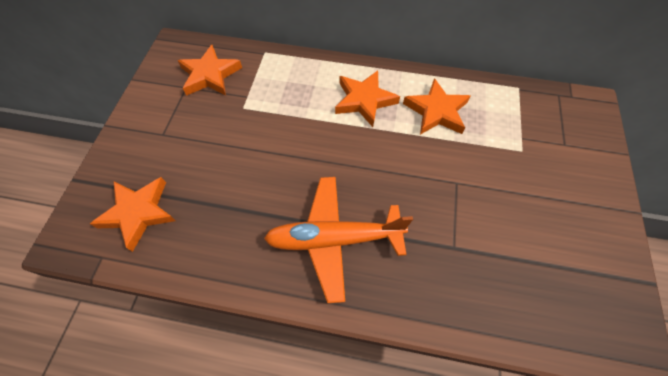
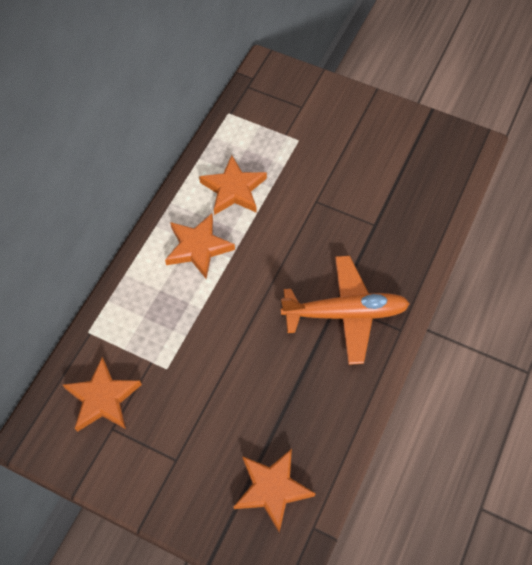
camera: 75 degrees left, 0 degrees up
(334, 239) = (345, 313): orange plane -> orange plane turned 105 degrees counterclockwise

